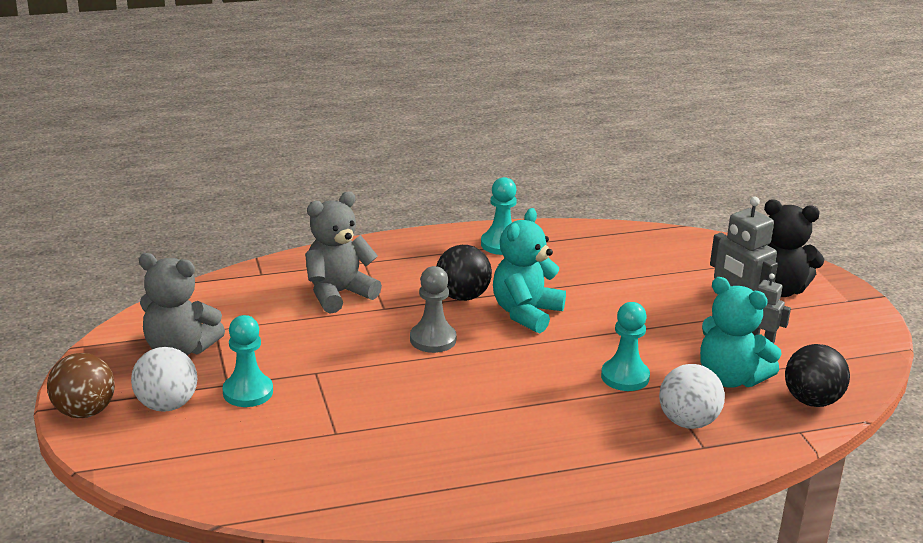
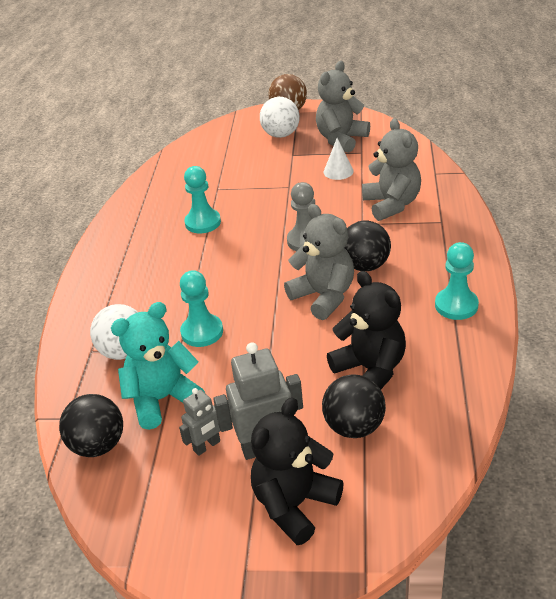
camera: 115 degrees right, 10 degrees up
(248, 392) = (279, 161): turquoise pawn -> turquoise pawn (203, 222)
(268, 339) = (338, 171): none -> white cone
(526, 313) = (324, 296): turquoise teddy bear -> grey teddy bear
(613, 276) = (370, 370): none -> black teddy bear
(682, 275) = (354, 426): none -> black ball

